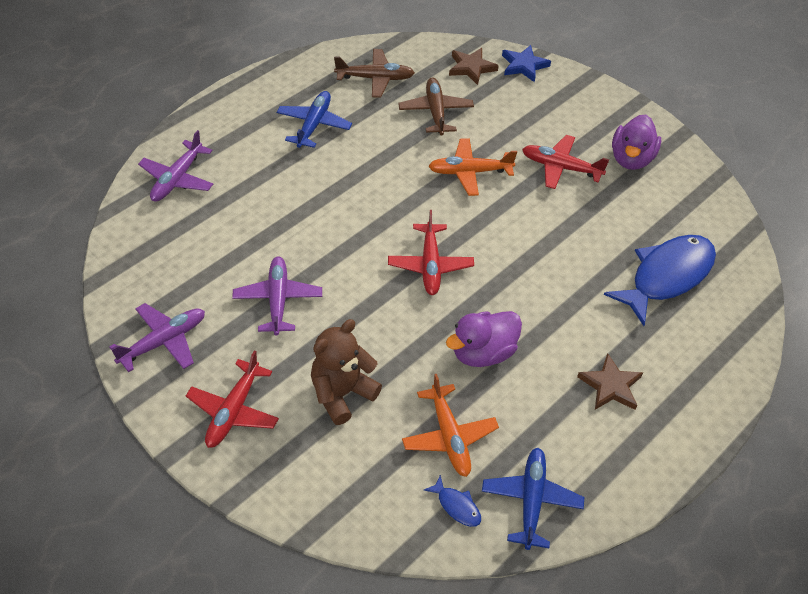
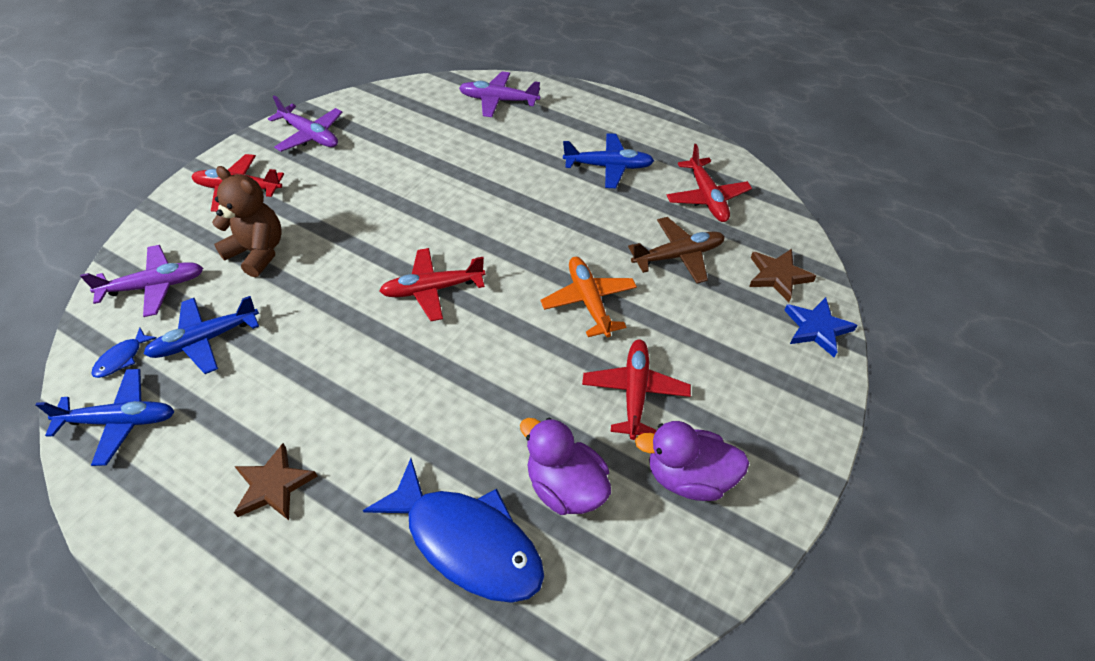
camera: 80 degrees right, 0 degrees up
(278, 300) = (366, 189): purple plane -> purple plane (154, 286)
(375, 78) = (707, 197): brown plane -> red plane
(449, 437) = (205, 340): orange plane -> blue plane
(482, 353) = (315, 352): purple duck -> purple duck (565, 487)

